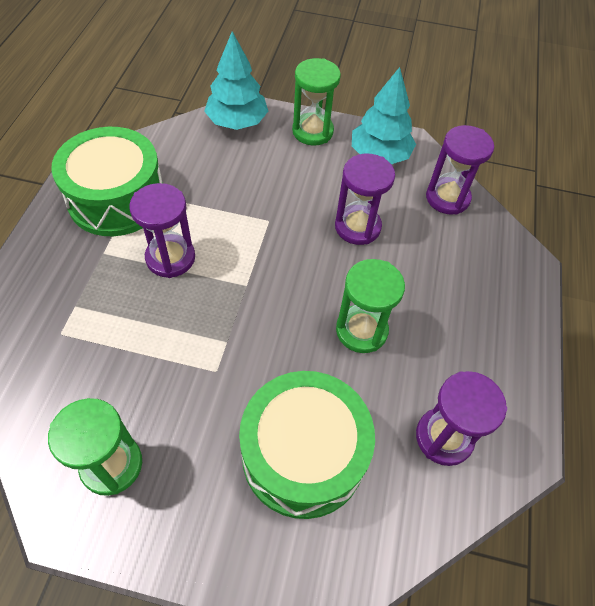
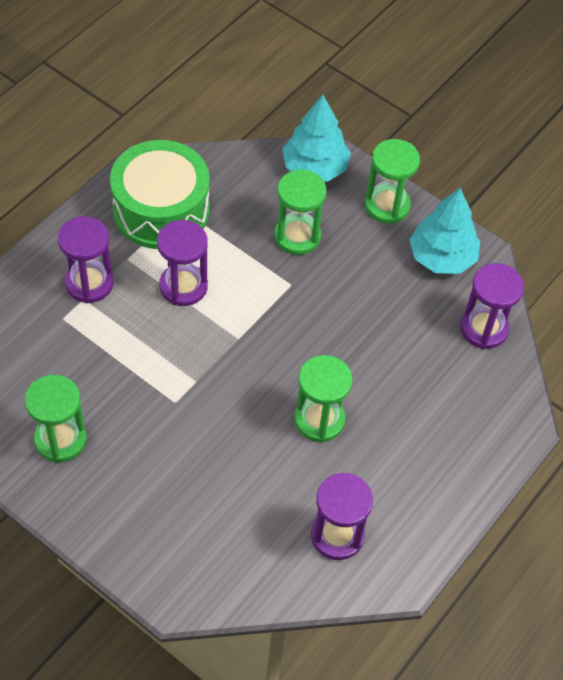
camera: 25 degrees right, 0 degrees up
(252, 179) = (297, 236): none -> green hourglass
(303, 454) = (212, 497): green drum -> none
(357, 227) = (373, 323): purple hourglass -> purple hourglass (89, 283)

